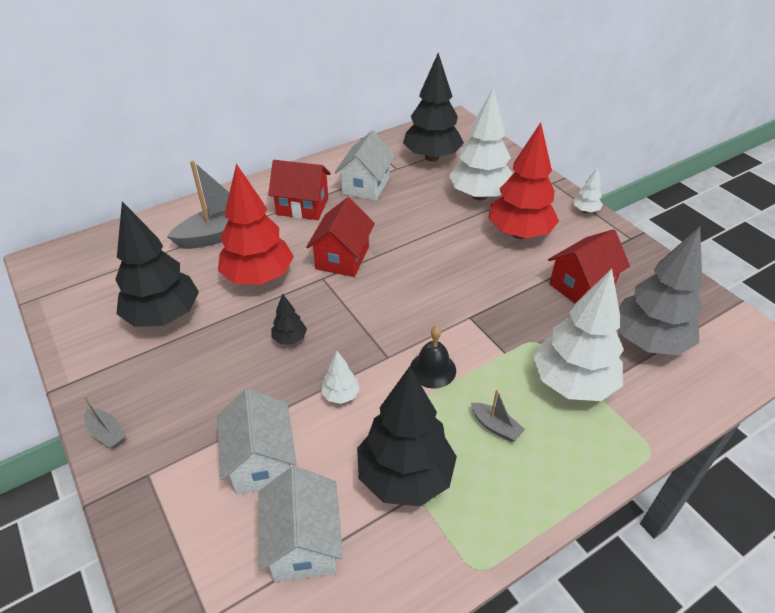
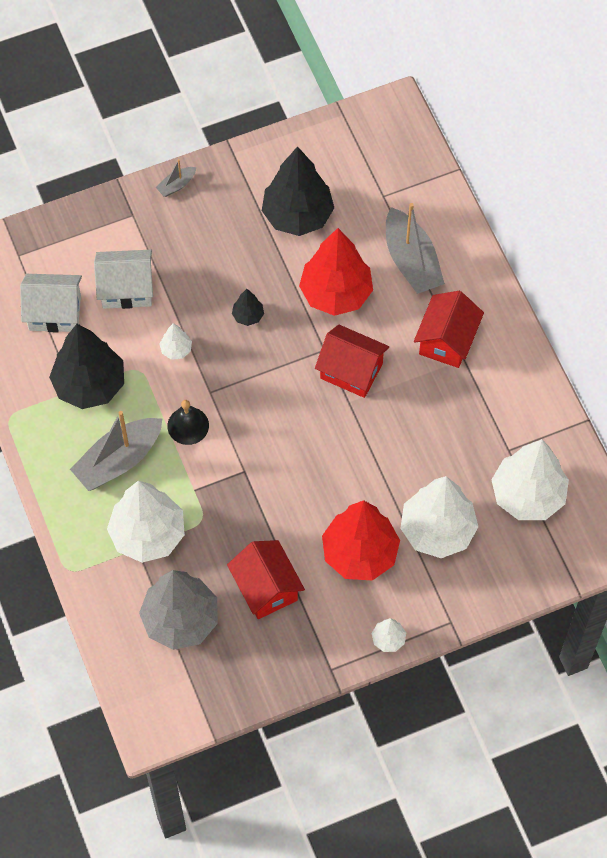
camera: 100 degrees right, 20 degrees up
(366, 186) = (477, 411): white house -> none
(432, 157) = (527, 495): black tree -> white tree
(495, 426) = (118, 460): grey boat -> grey boat, size x2.14

